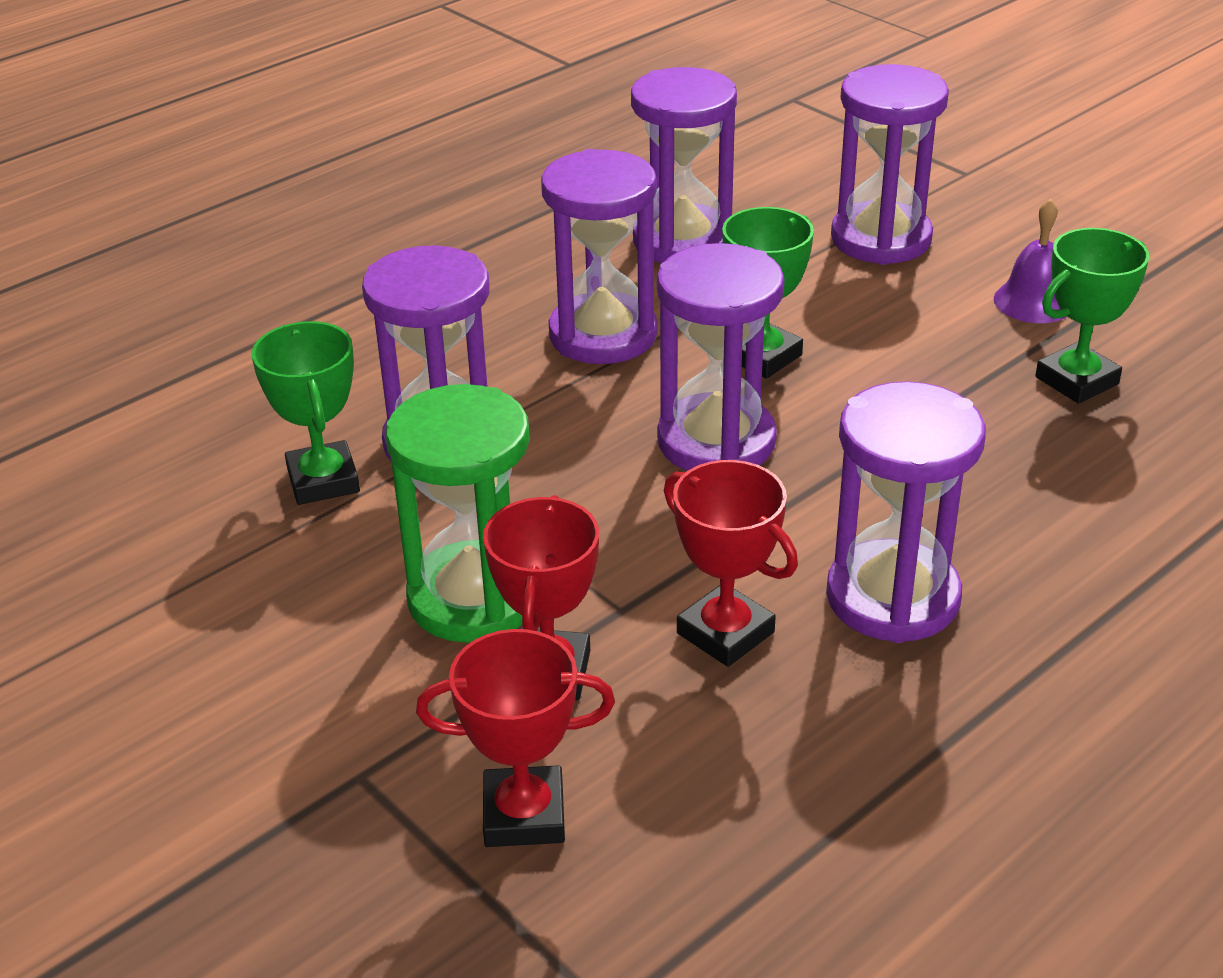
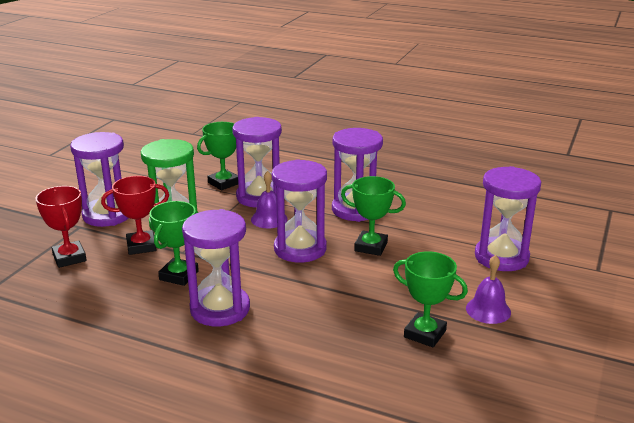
camera: 65 degrees right, 10 degrees down
(558, 452) = (269, 219): none -> purple bell
(682, 241) = (445, 211): purple hourglass -> purple hourglass (107, 215)
(725, 633) = (179, 275): red trophy -> green trophy

